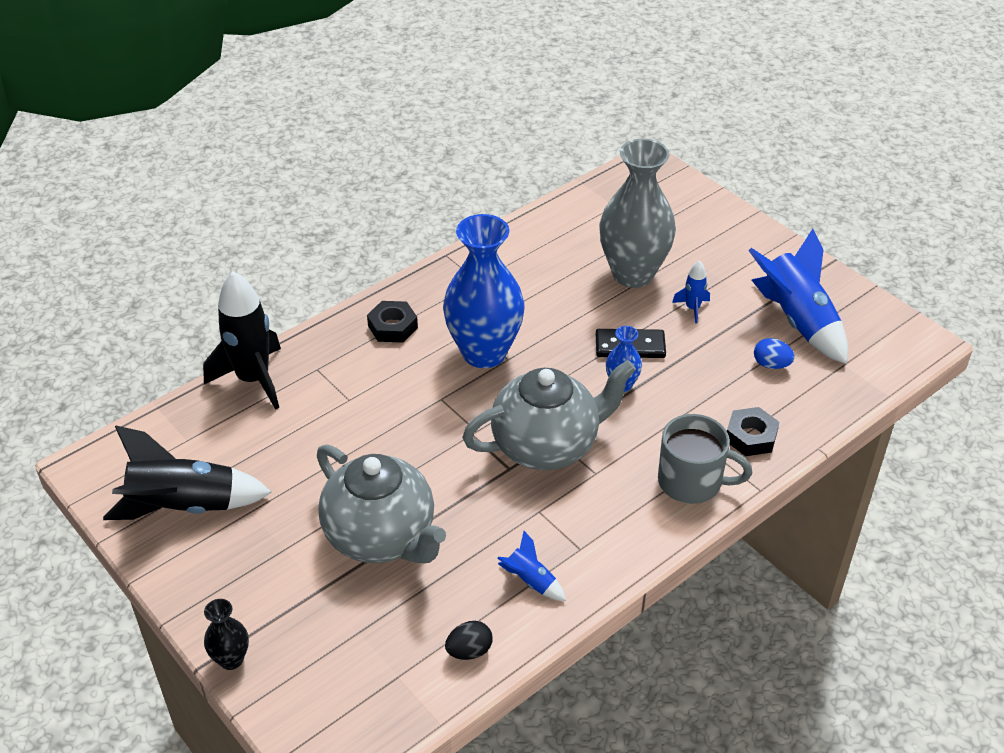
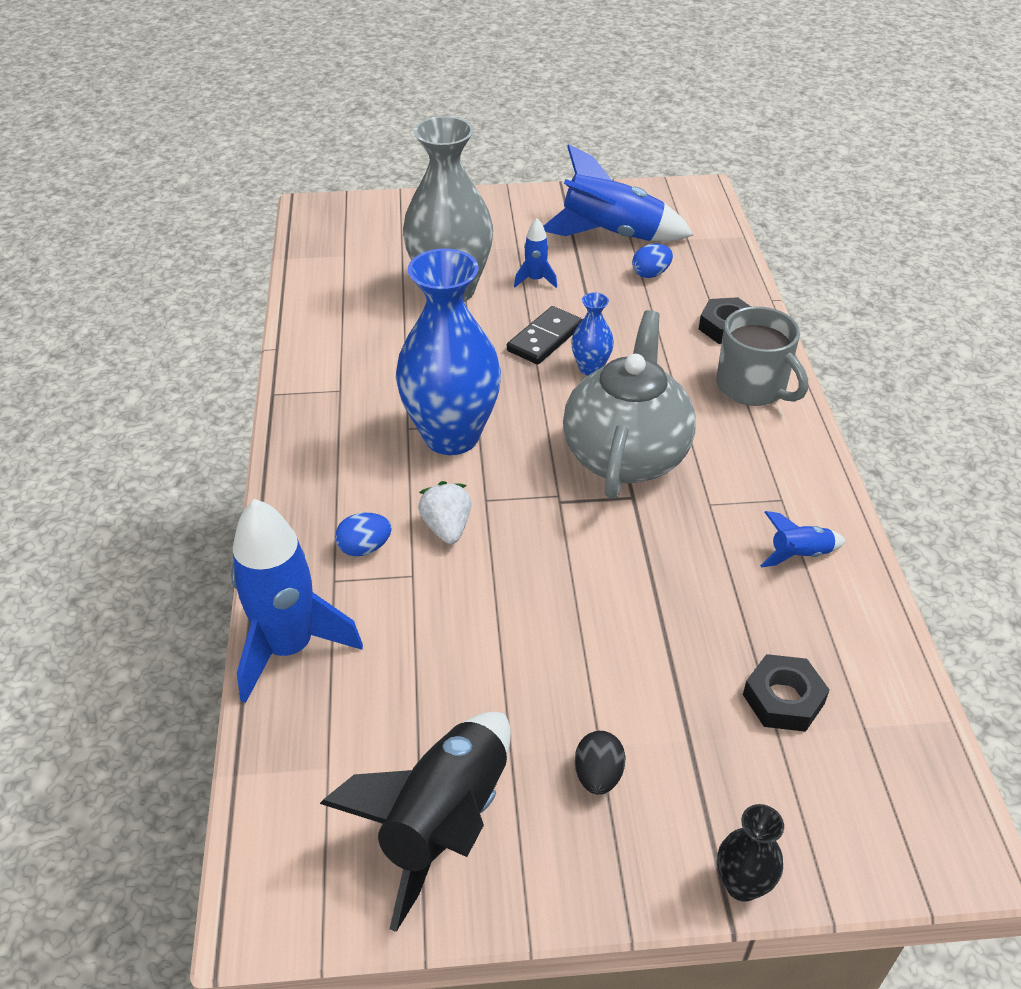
camera: 55 degrees left, 0 degrees up
(253, 379) = (289, 648): black rocket -> blue rocket
(352, 367) = (364, 548): none -> blue egg
(382, 537) = (650, 645): grey teapot -> none
(393, 327) = (336, 485): black nut -> black nut (783, 699)
(400, 393) = (447, 527): none -> white strawberry
(469, 651) = (864, 648): black egg -> black egg (598, 775)
(692, 482) = (753, 387): grey mug -> grey mug turned 90 degrees clockwise

